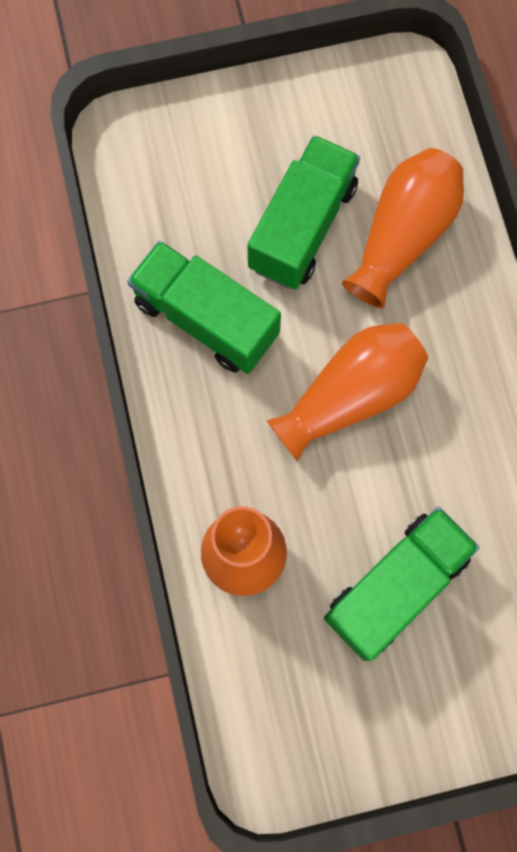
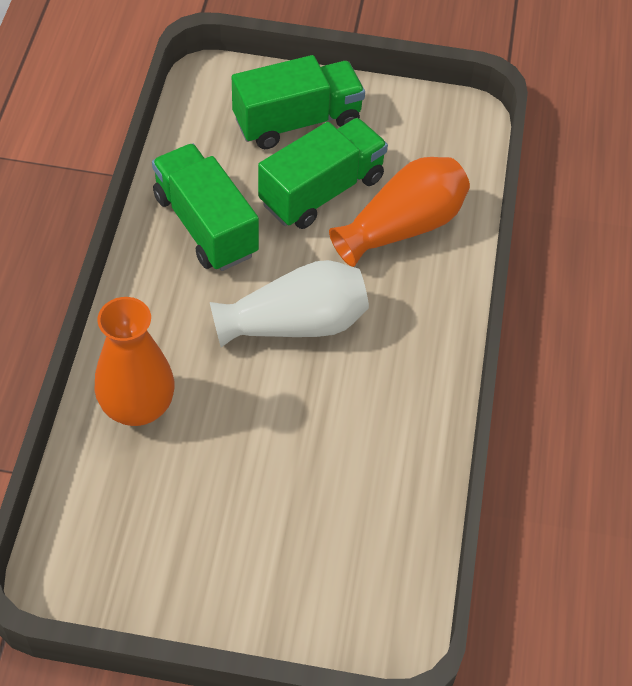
camera: 20 degrees right, 20 degrees down
(350, 396) = (295, 324): orange vase -> white vase
(396, 586) = (255, 481): green truck -> green truck (297, 121)

